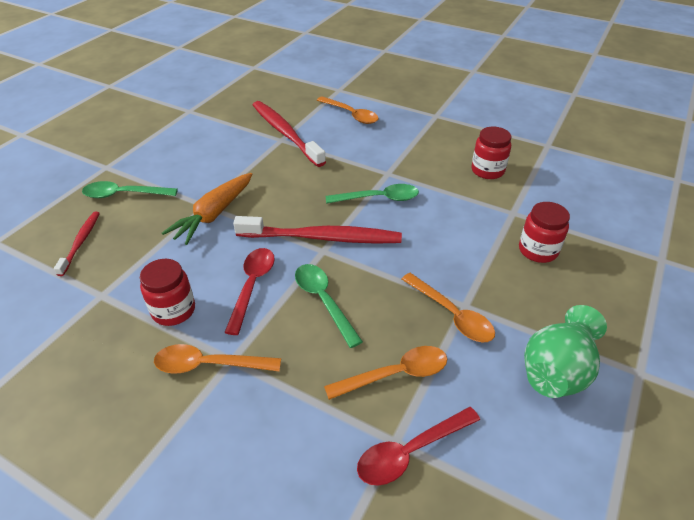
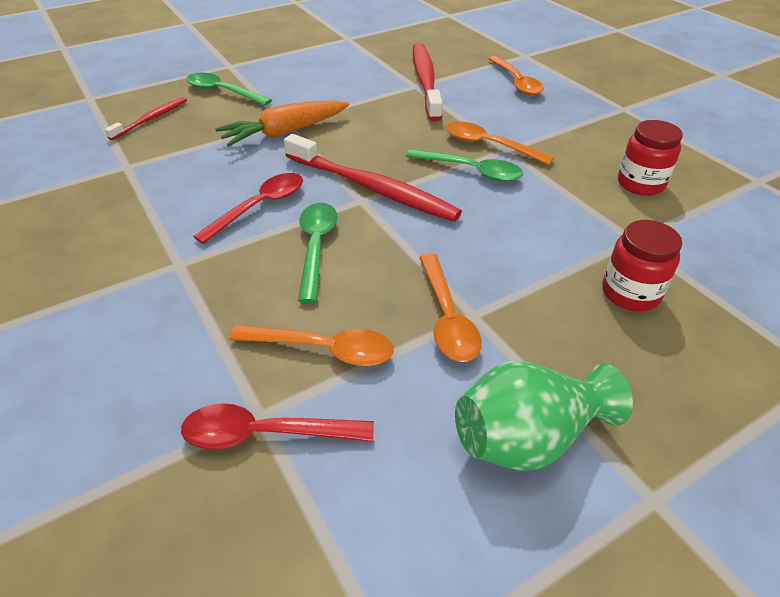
camera: 30 degrees right, 0 degrees up
(173, 310) = (170, 201): red jar -> none
(209, 365) = (155, 260): orange spoon -> orange spoon (489, 145)

